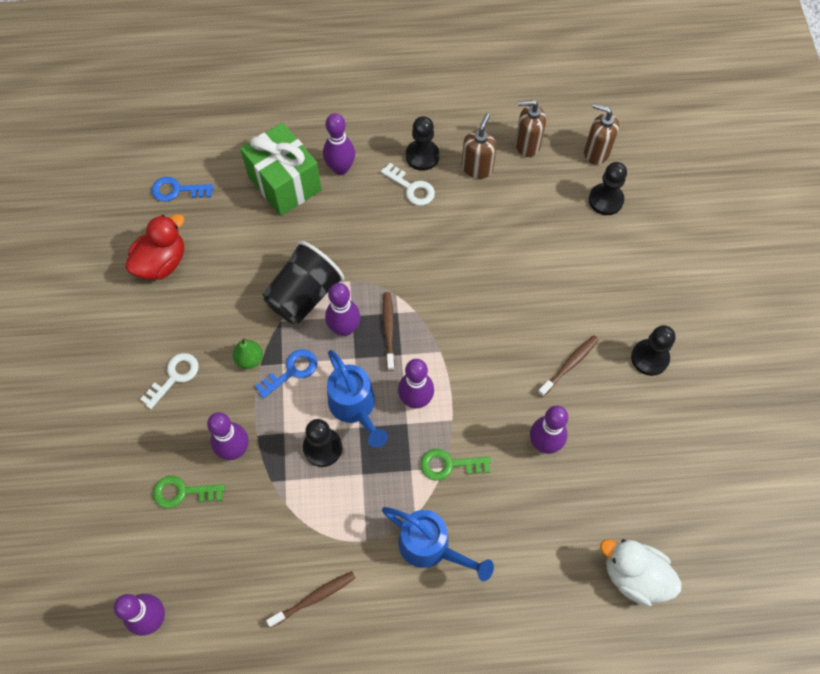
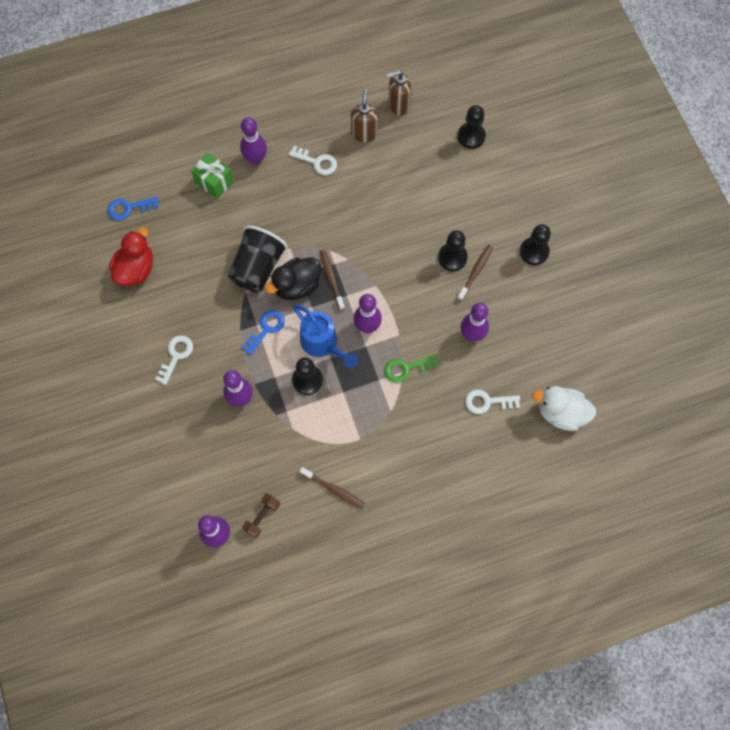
camera: 15 degrees left, 5 degrees up
(183, 492) = (211, 440): green key -> none
(213, 609) = (262, 517): none -> brown dumbbell
(249, 359) = (230, 328): green pear -> none
(284, 183) = (214, 182): green gift -> green gift, size x0.62
(314, 598) = (334, 489): brown toothbrush -> brown toothbrush turned 75 degrees clockwise
(344, 328) = (297, 286): purple bowling pin -> black duck
(422, 156) = (318, 134): black pawn -> black pawn (452, 257)
(430, 547) = (409, 431): blue watering can -> none
(542, 535) = (487, 402): none -> white key
(596, 152) = (454, 99): brown soap dispenser -> none

